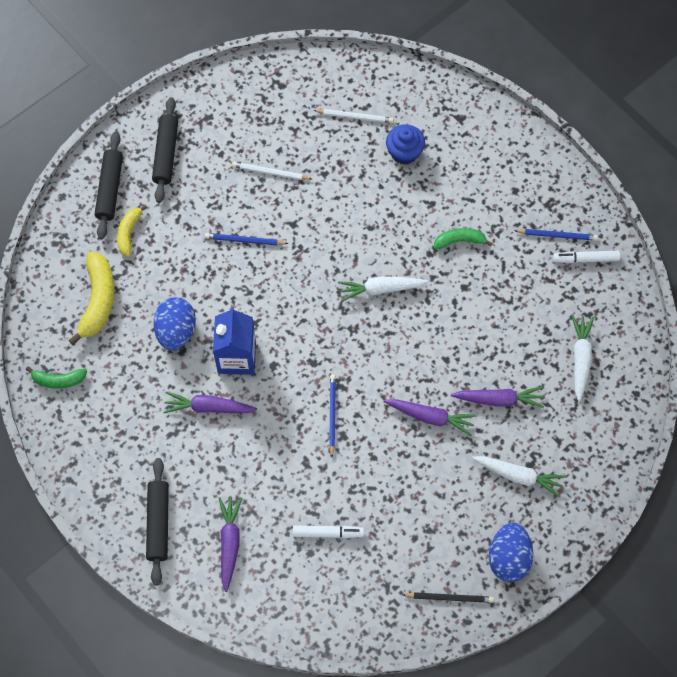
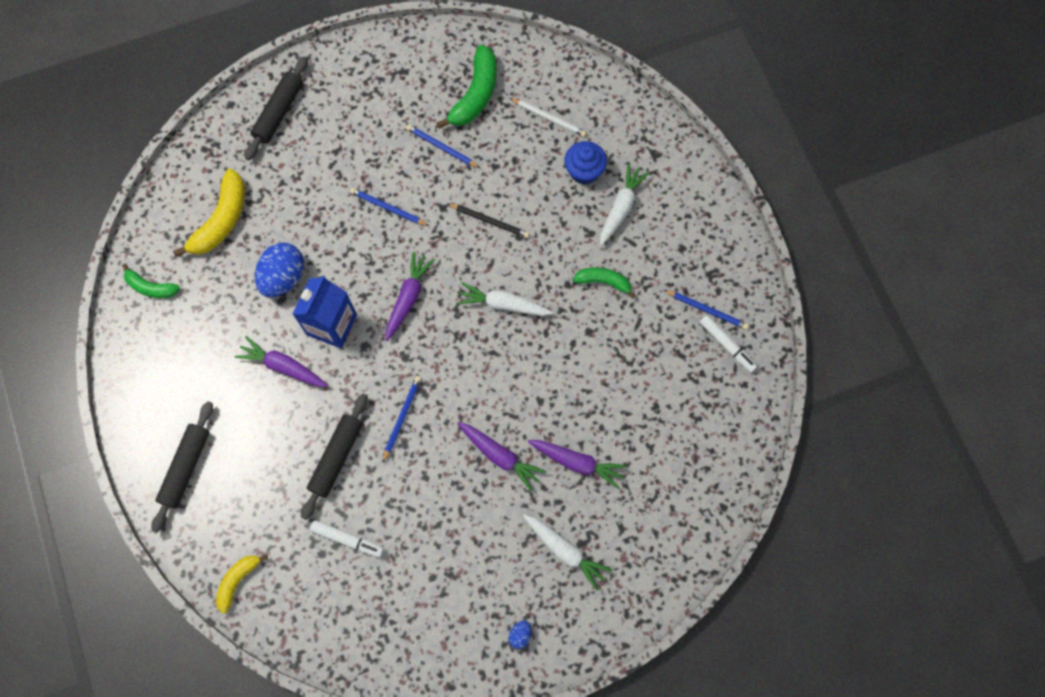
camera: 20 degrees right, 5 degrees up
(129, 233) = (279, 162): yellow banana -> yellow banana (238, 580)
(166, 154) = (347, 95): black rolling pin -> black rolling pin (337, 457)
(229, 543) = (246, 514): purple carrot -> purple carrot (408, 298)
(270, 172) = (441, 147): white pencil -> blue pencil
(281, 117) = (475, 94): none -> green banana
(449, 597) = (442, 654): black pencil -> black pencil (490, 221)
(508, 558) = (520, 635): blue egg -> blue egg, size x0.44
(580, 358) = (679, 449): white carrot -> white carrot (621, 208)
(585, 259) = (727, 345): white marker -> white marker turned 150 degrees counterclockwise

